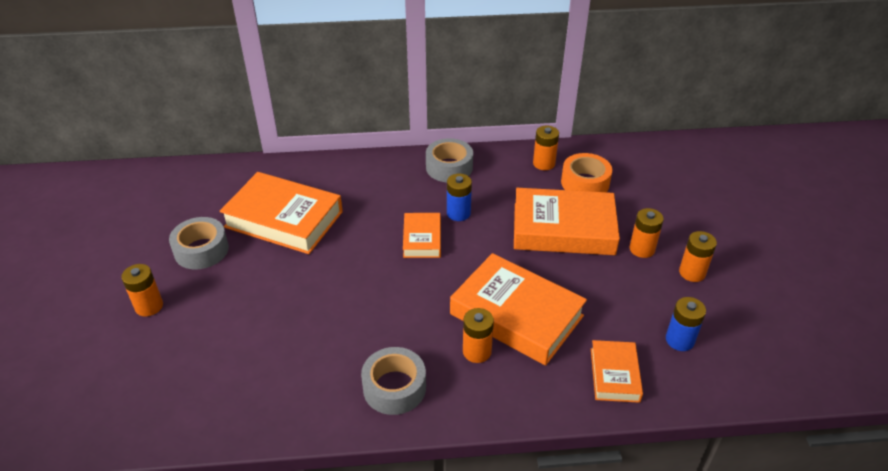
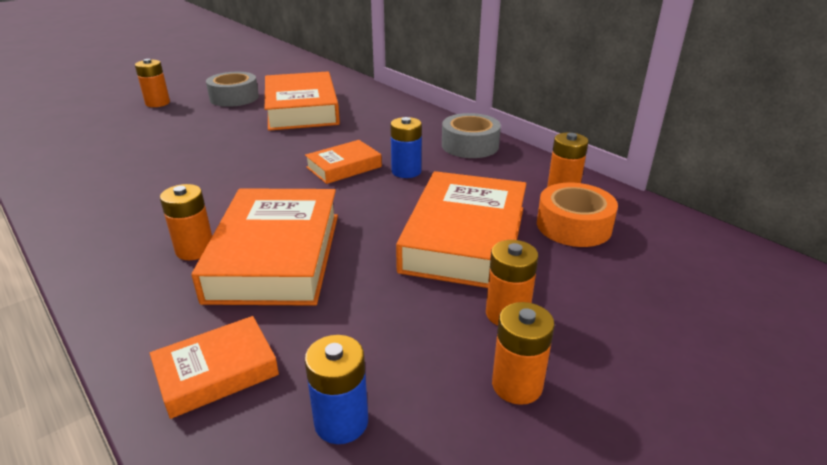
camera: 55 degrees right, 10 degrees down
(394, 387) = (113, 221): grey tape -> none
(563, 229) = (465, 238): orange book -> orange book turned 45 degrees clockwise

